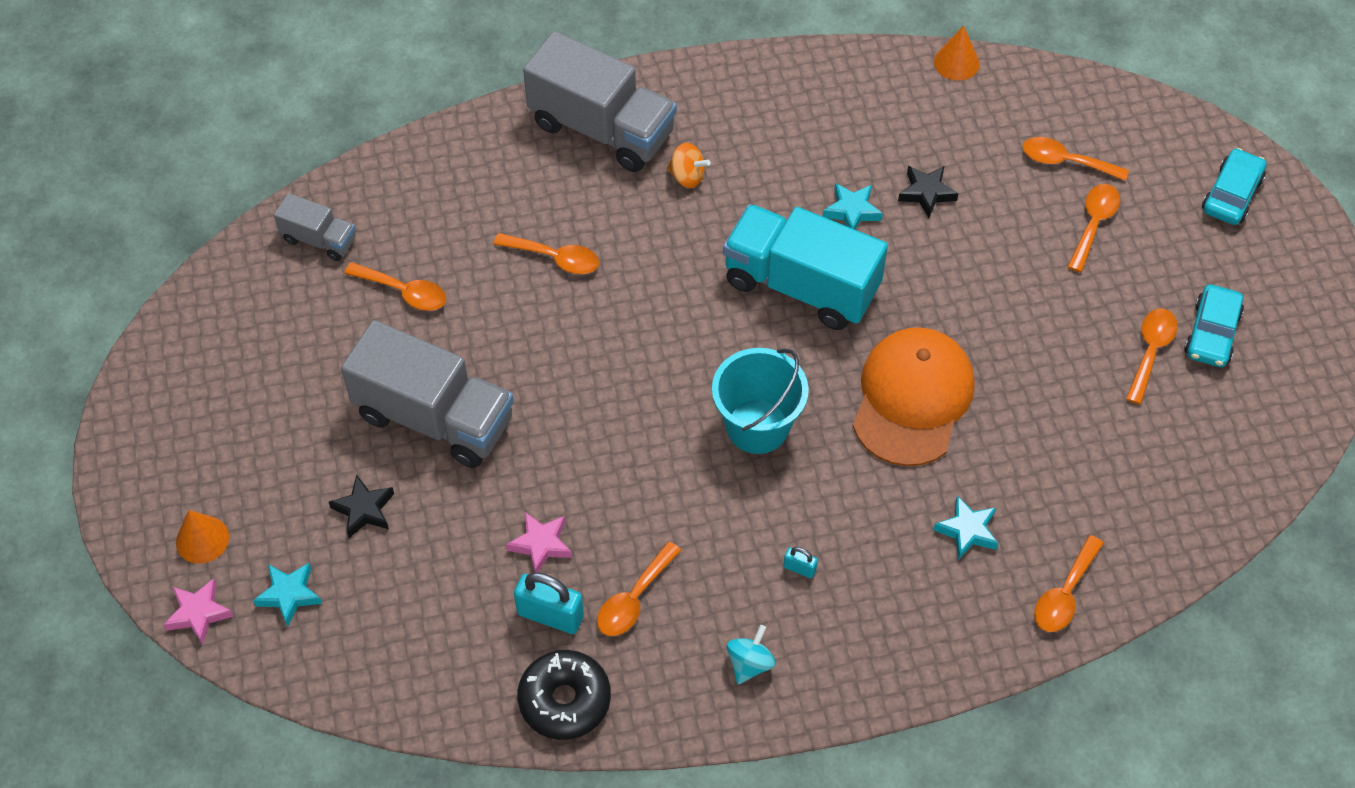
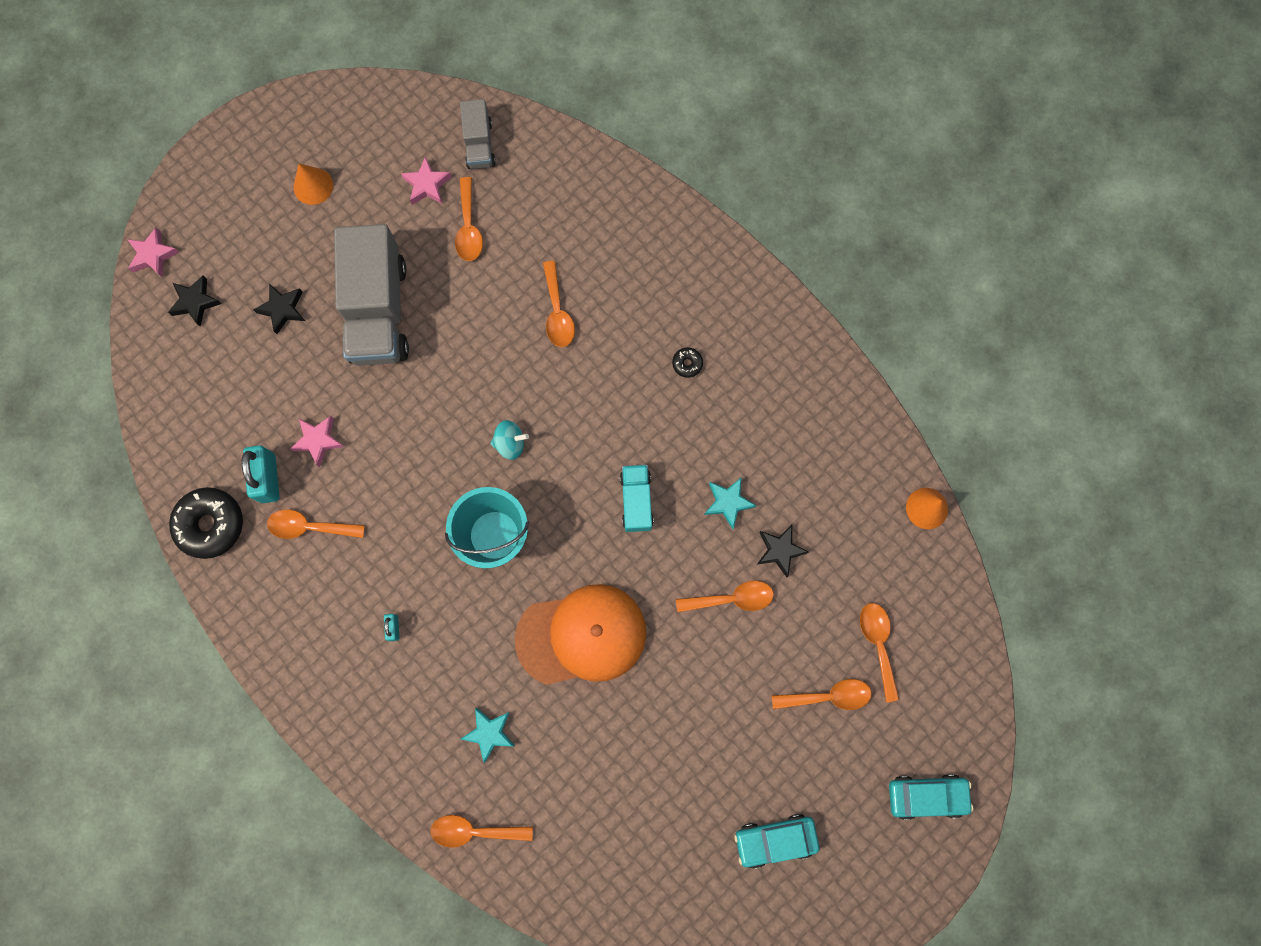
camera: 60 degrees right, 20 degrees up
(202, 539) = (206, 222): orange cone -> orange cone (313, 186)
(289, 595) = (195, 302): turquoise star -> black star
(326, 307) = (427, 185): none -> pink star
(602, 128) = (694, 277): grey truck -> none
(687, 176) = (687, 364): orange spinning top -> black donut
(750, 663) = (301, 633): turquoise spinning top -> turquoise spinning top (510, 443)
(801, 285) = (636, 501): turquoise truck -> turquoise truck, size x0.50
(1150, 352) = (729, 798): orange spoon -> orange spoon (731, 599)

